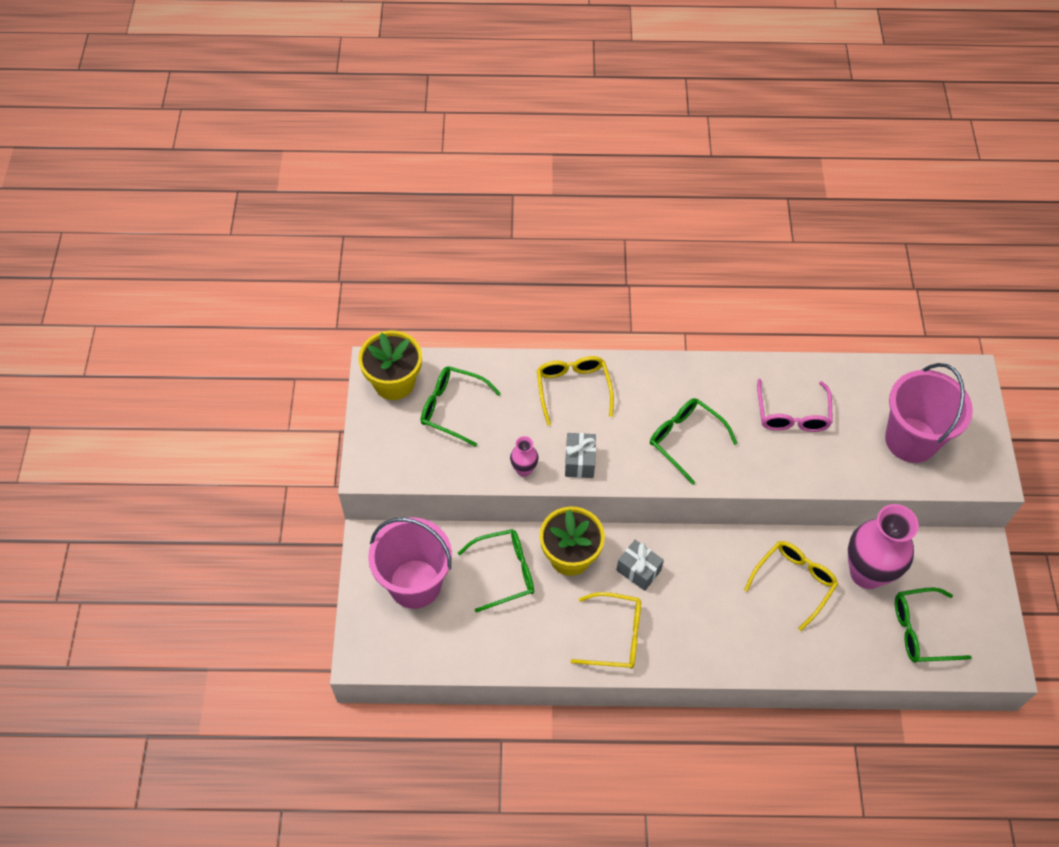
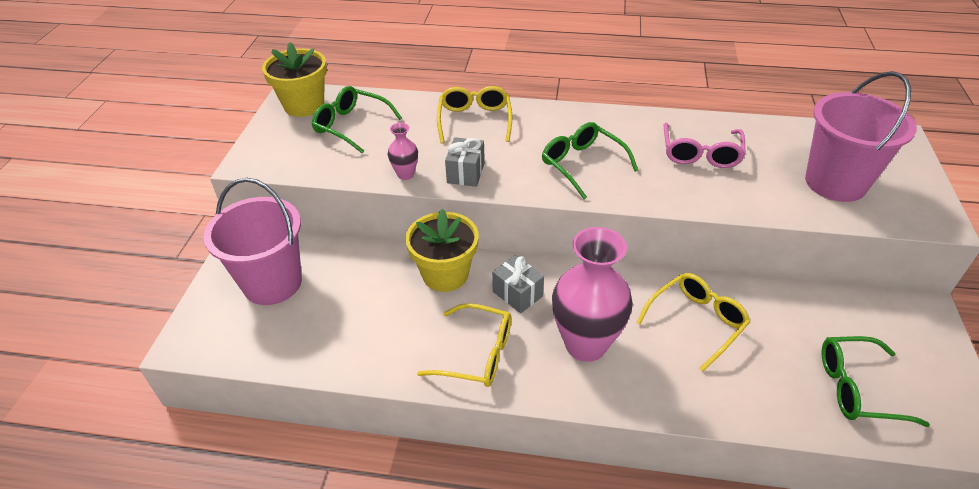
camera: 10 degrees right, 15 degrees down
(505, 572) = (371, 281): green glasses -> none
(867, 573) = (785, 321): pink vase -> pink vase (585, 344)

